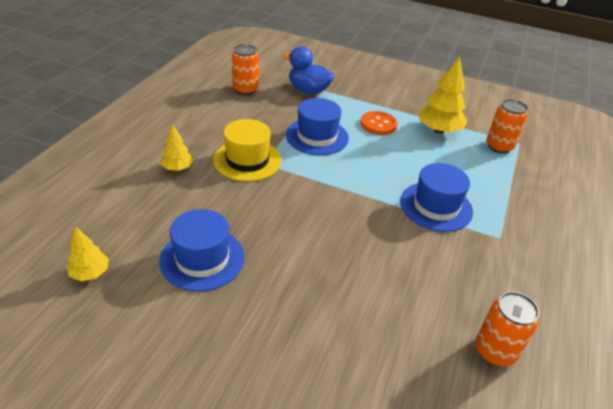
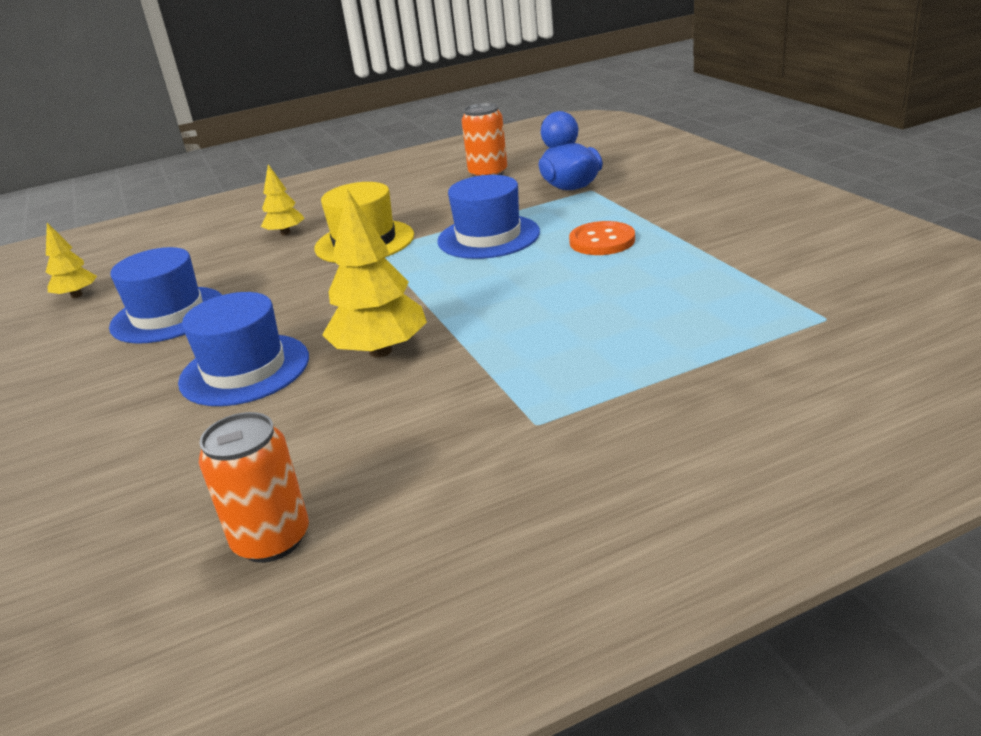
camera: 50 degrees right, 10 degrees down
(436, 206) = (508, 354): blue hat -> blue hat (245, 369)
(438, 130) = (691, 268): yellow tree -> yellow tree (380, 351)
(499, 146) = (771, 313): orange can -> none

